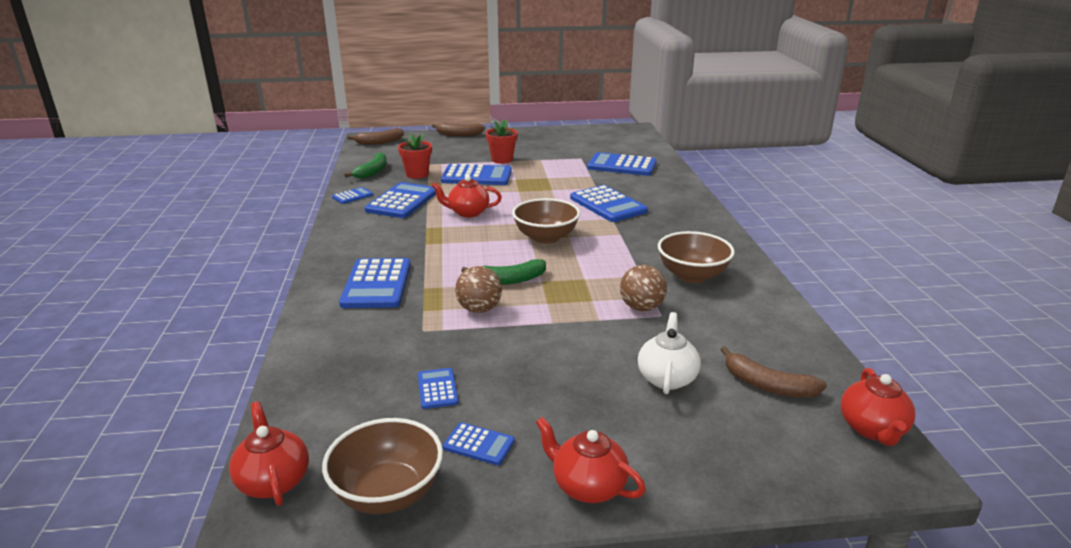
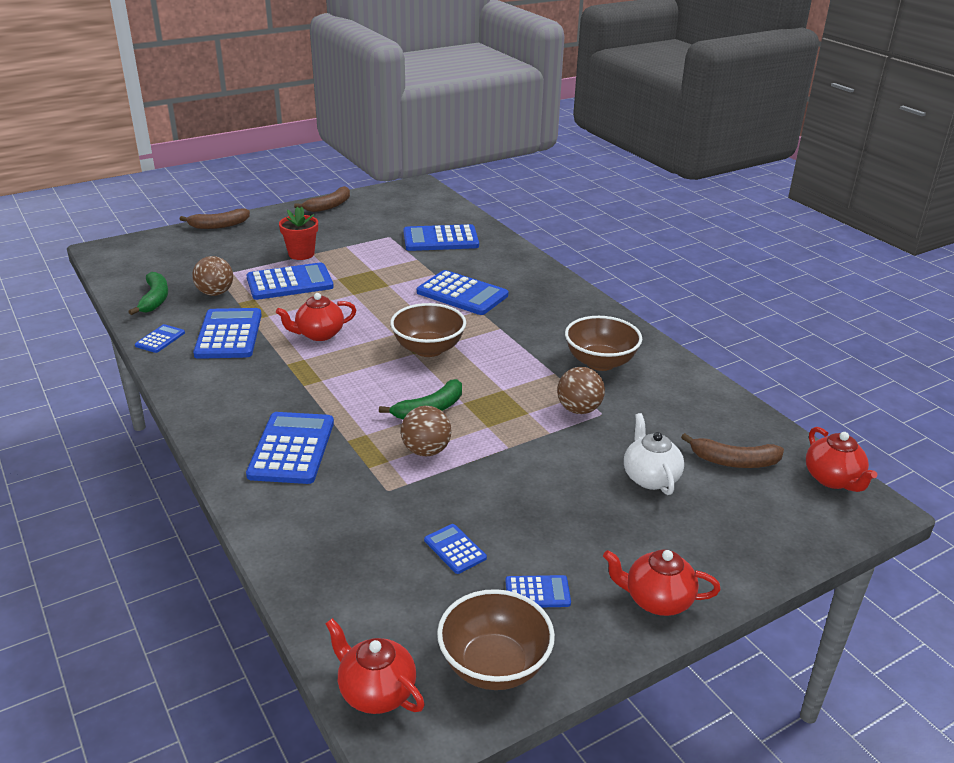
camera: 25 degrees left, 5 degrees up
(377, 284) = (292, 448): blue calculator -> blue calculator turned 150 degrees counterclockwise
(379, 142) = (125, 253): brown banana -> brown banana (329, 206)
(417, 174) = (215, 293): red flower pot -> brown ball

